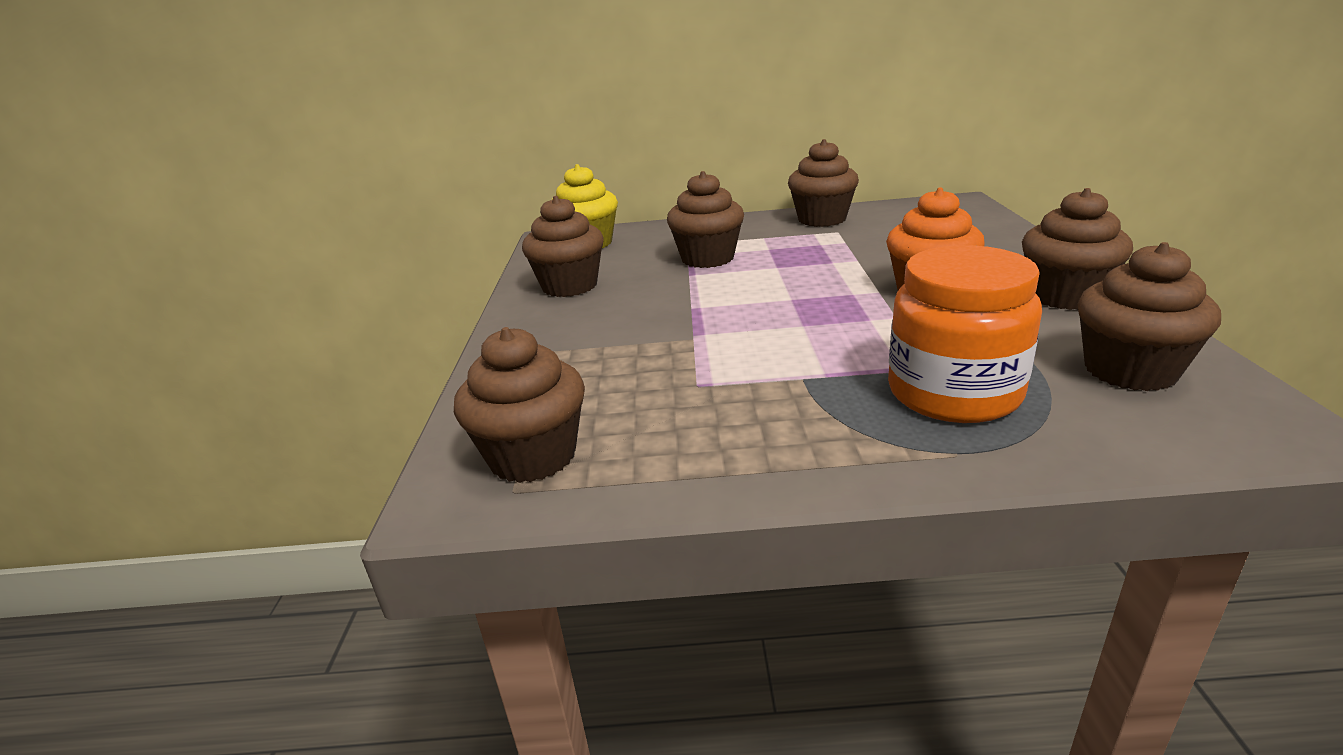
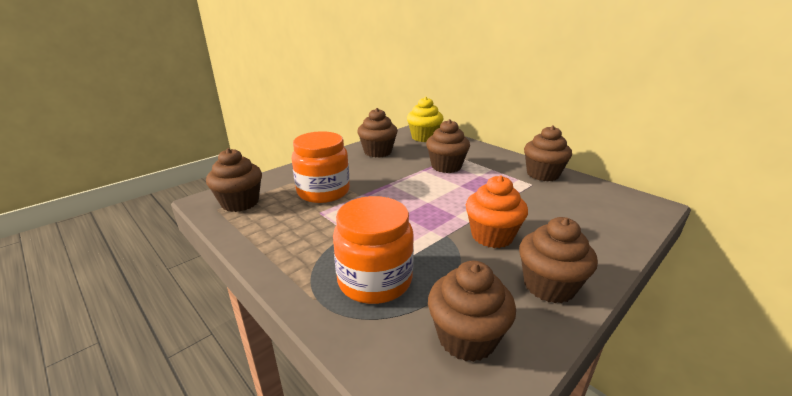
camera: 45 degrees right, 0 degrees up
(630, 364) = (323, 192): none -> orange jar

